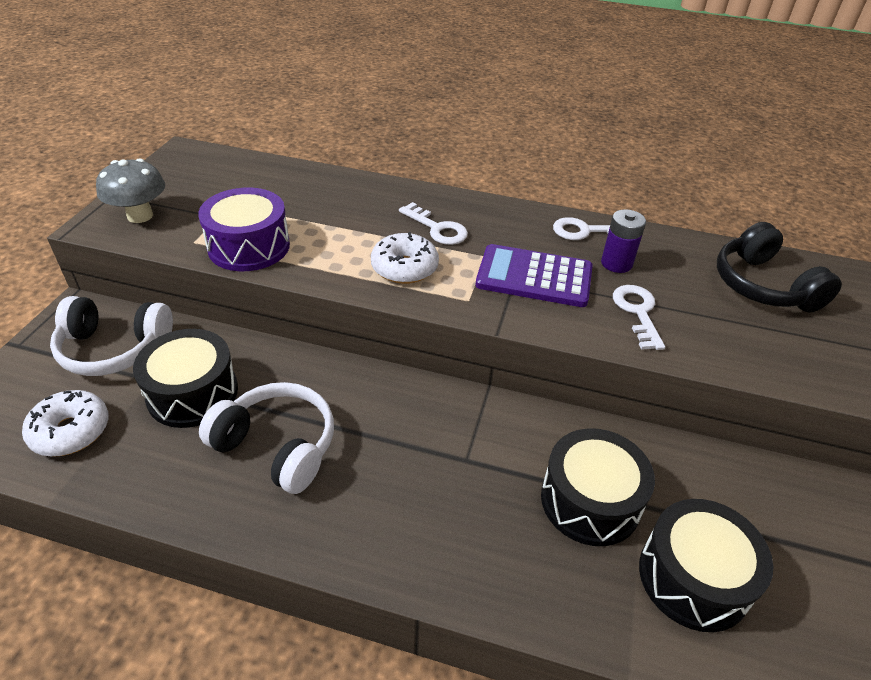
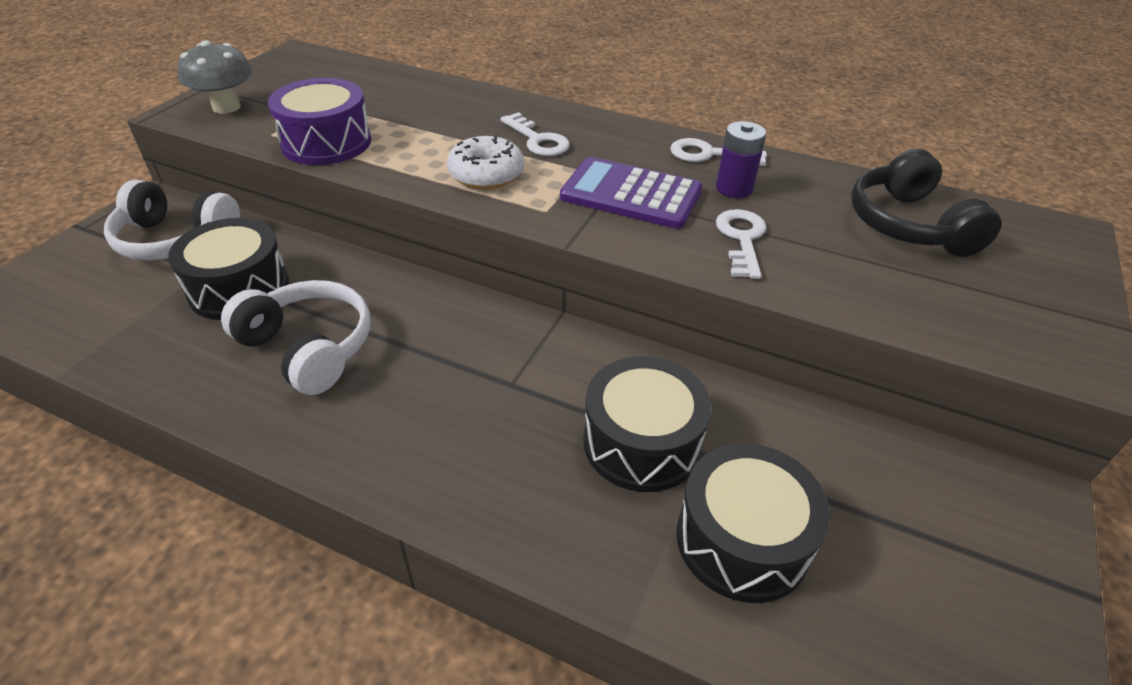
camera: 10 degrees right, 0 degrees up
(71, 431) = (104, 311): white donut -> none

